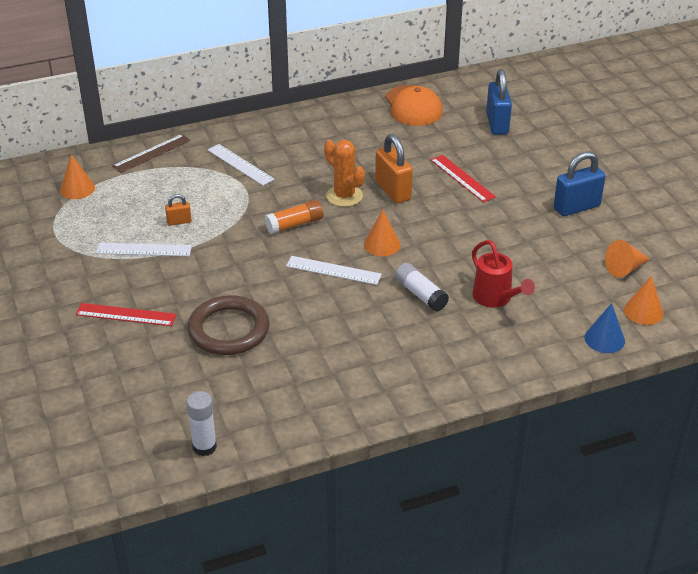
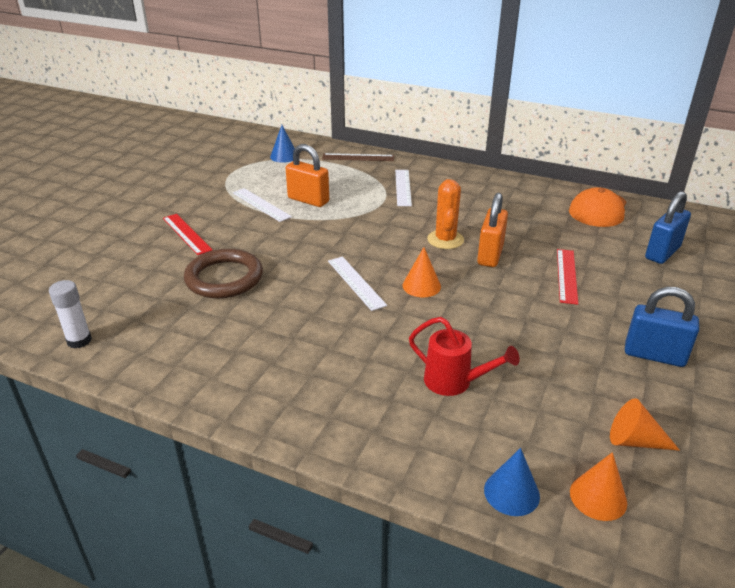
camera: 45 degrees right, 5 degrees down
(77, 188) = (284, 156): orange cone -> blue cone
(179, 222) = (308, 200): orange padlock -> orange padlock, size x1.97
(294, 224) = (378, 239): orange glue stick -> none
(420, 294) = (394, 338): white glue stick -> none
(495, 298) = (454, 382): red watering can -> red watering can turned 75 degrees counterclockwise

